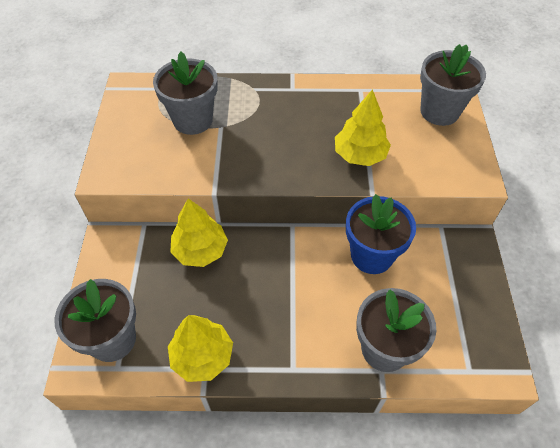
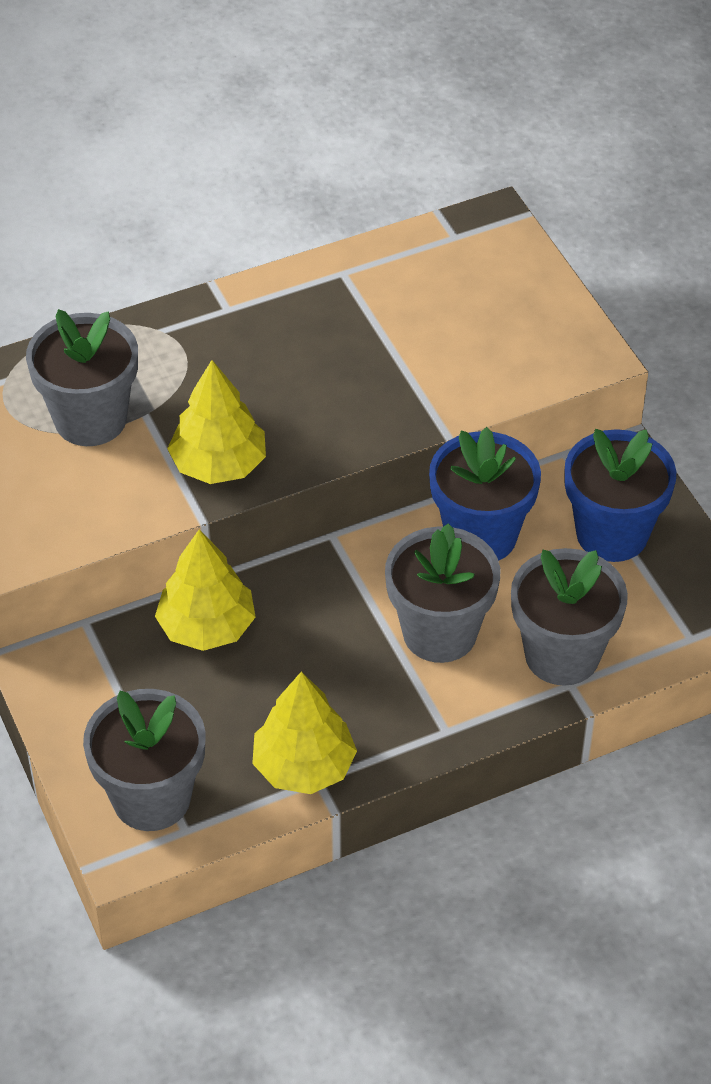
camera: 25 degrees left, 5 degrees down
(359, 155) = (398, 382): yellow tree -> yellow tree (218, 464)
(439, 111) = (489, 269): grey flower pot -> grey flower pot (439, 632)
(448, 283) = (612, 534): none -> blue flower pot

